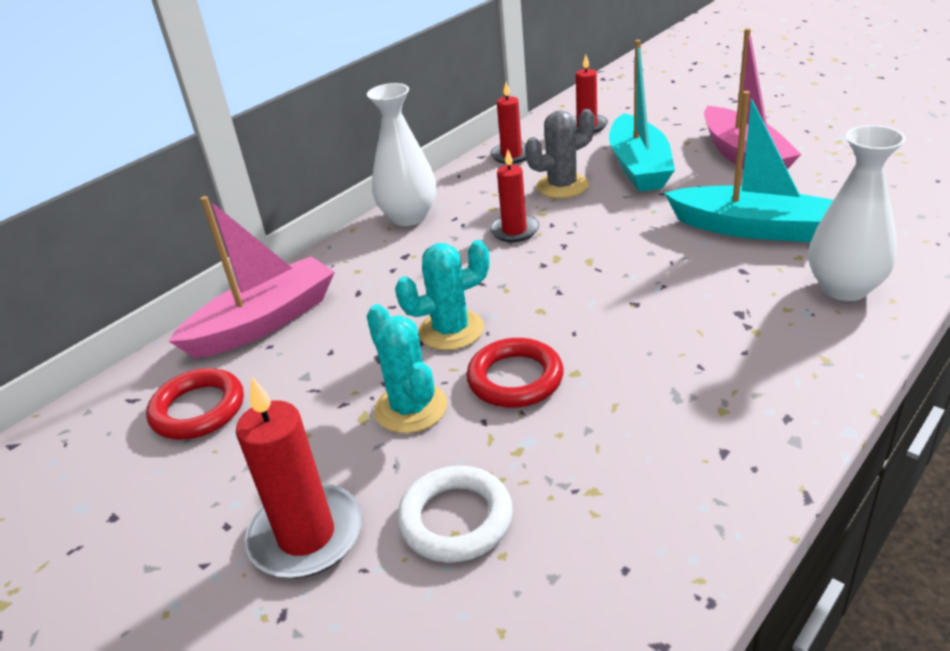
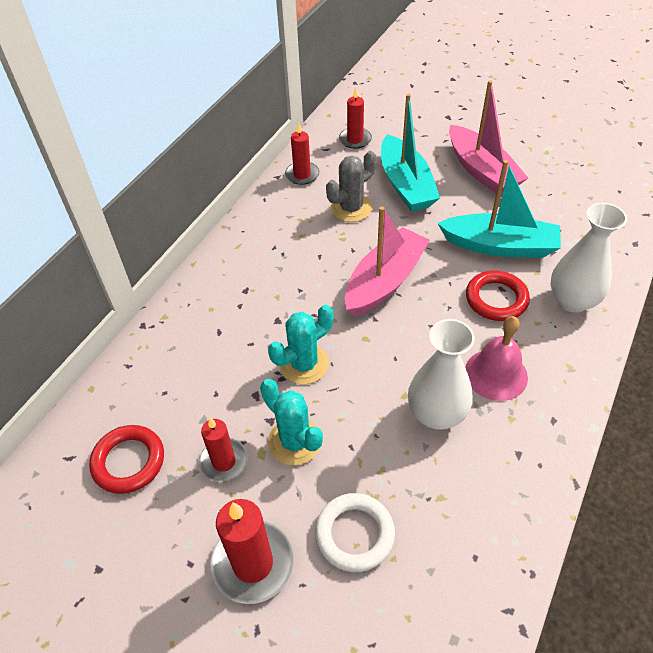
camera: 15 degrees left, 15 degrees up
(264, 322) = (152, 369): pink boat -> pink boat (385, 281)
(409, 217) = (236, 248): white vase -> white vase (436, 414)
(514, 230) = (325, 258): red candle -> red candle (224, 461)
(515, 379) = (364, 406): red ring -> red ring (496, 299)
(712, 359) = (496, 374): none -> pink bell

